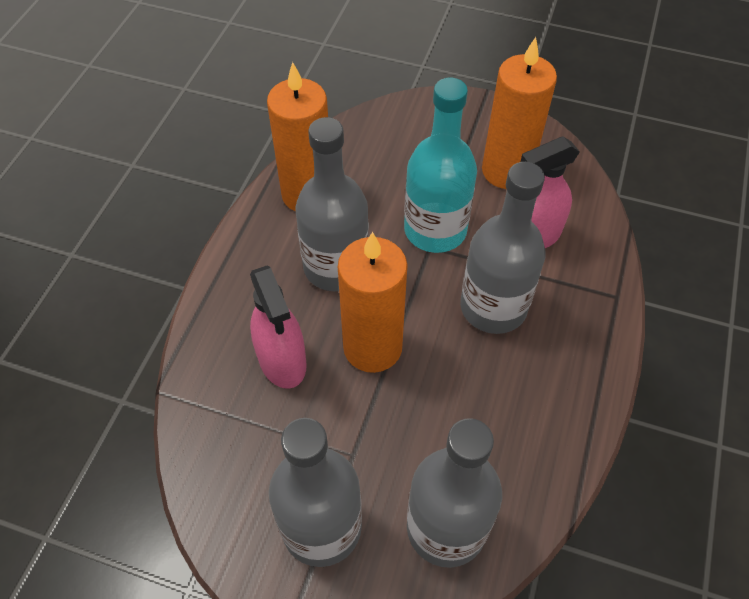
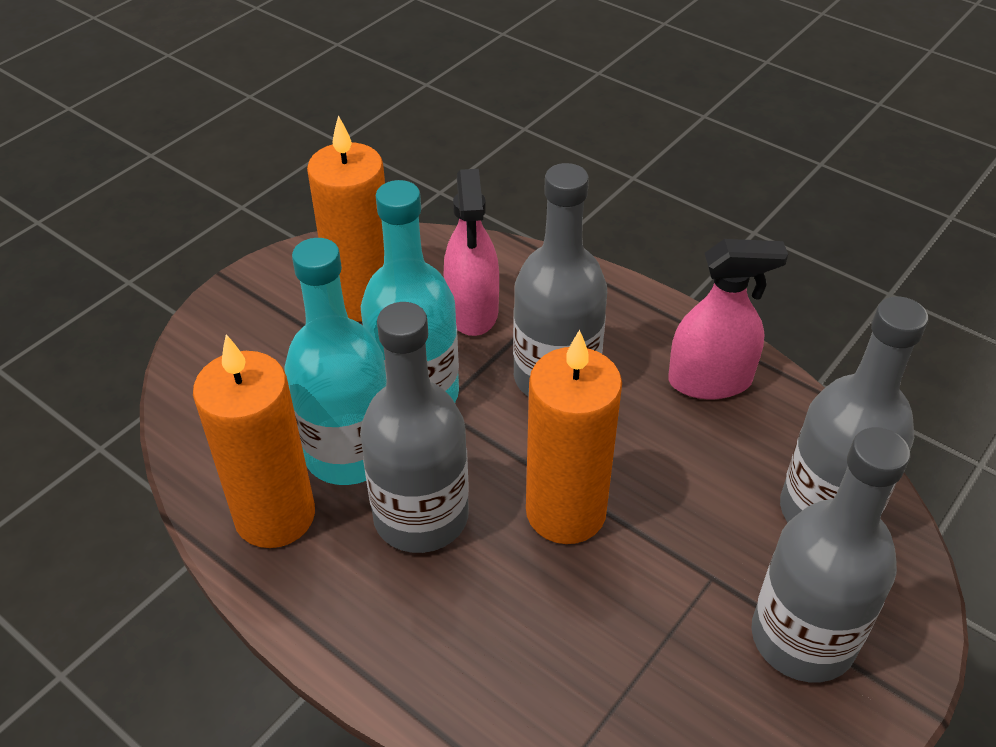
camera: 70 degrees left, 10 degrees down
(282, 360) = (547, 620): pink spray bottle -> pink spray bottle (710, 381)
(370, 212) = (349, 453): none -> turquoise bottle

